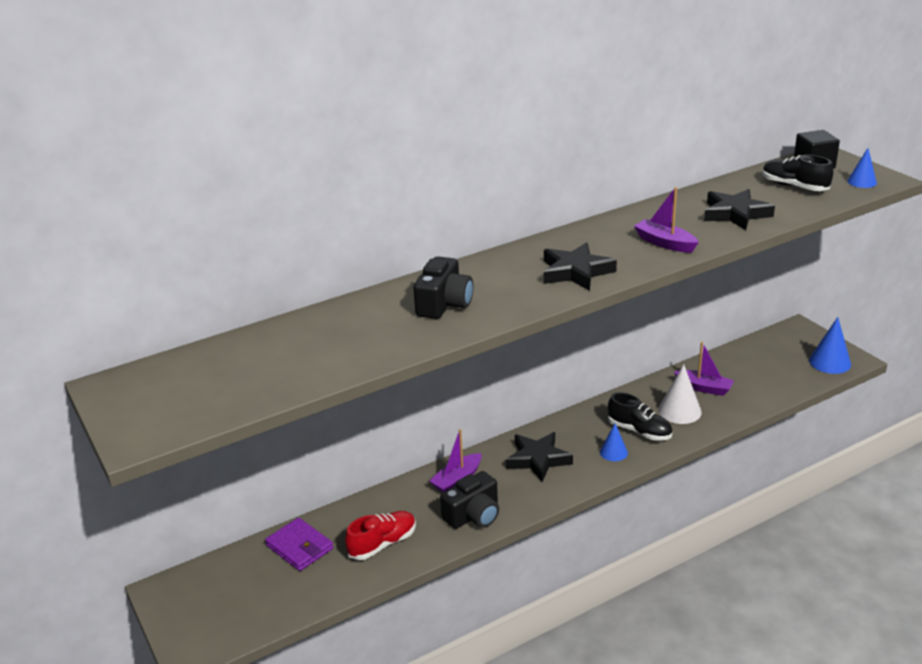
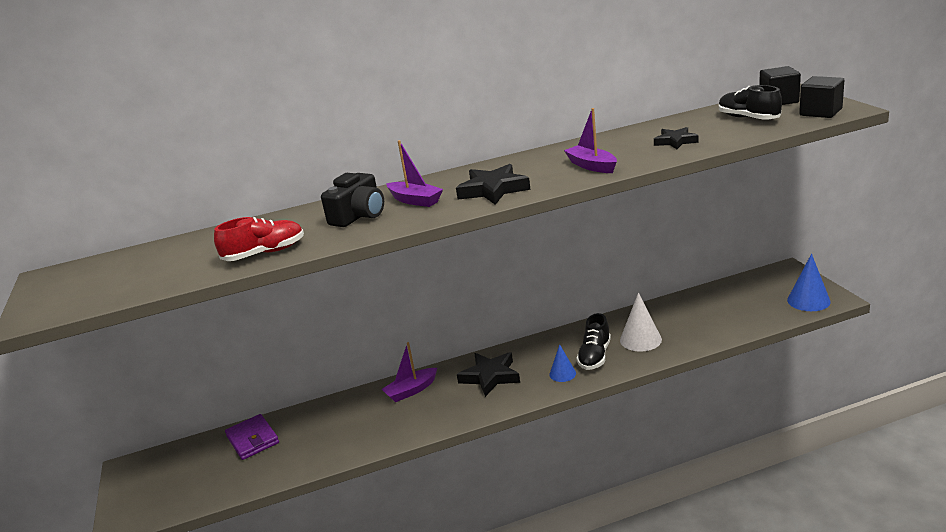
camera: 15 degrees right, 5 degrees down
(382, 544) = (322, 442): red shoe -> red shoe (265, 253)
(473, 515) = (411, 422): black camera -> none
(639, 431) = (594, 356): black shoe -> black shoe turned 60 degrees clockwise
(704, 388) = (672, 320): purple boat -> purple boat (415, 200)
(735, 214) = (675, 141): black star -> black star, size x0.63
(862, 182) = (820, 112): blue cone -> black cube

